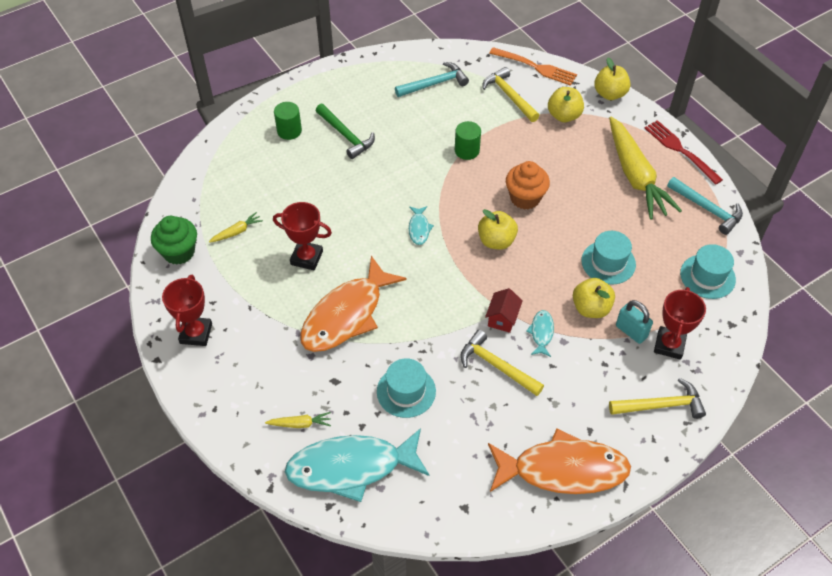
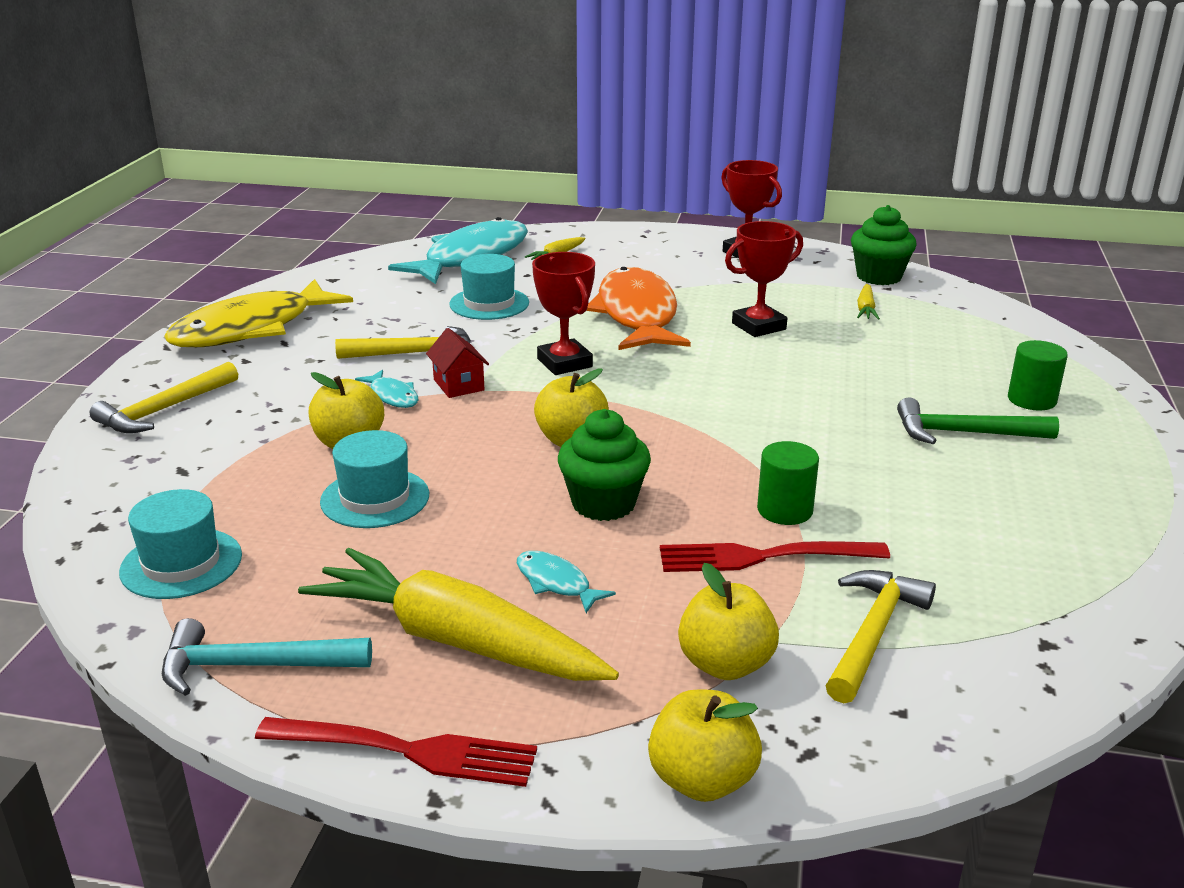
camera: 135 degrees right, 25 degrees down
(419, 229) = (688, 402): turquoise fish -> turquoise fish (556, 583)
(434, 84) = (1014, 570): turquoise hammer -> none
(501, 139) = (765, 557): none -> red fork
(509, 96) = (872, 633): yellow hammer -> yellow hammer turned 75 degrees counterclockwise
(525, 198) = (603, 503): orange cupcake -> green cupcake
(535, 67) = (930, 729): orange fork -> none
(563, 469) = (251, 329): orange fish -> yellow fish
(631, 331) = (265, 449): turquoise padlock -> none
(669, 345) = (193, 461): red trophy -> red trophy (564, 363)

